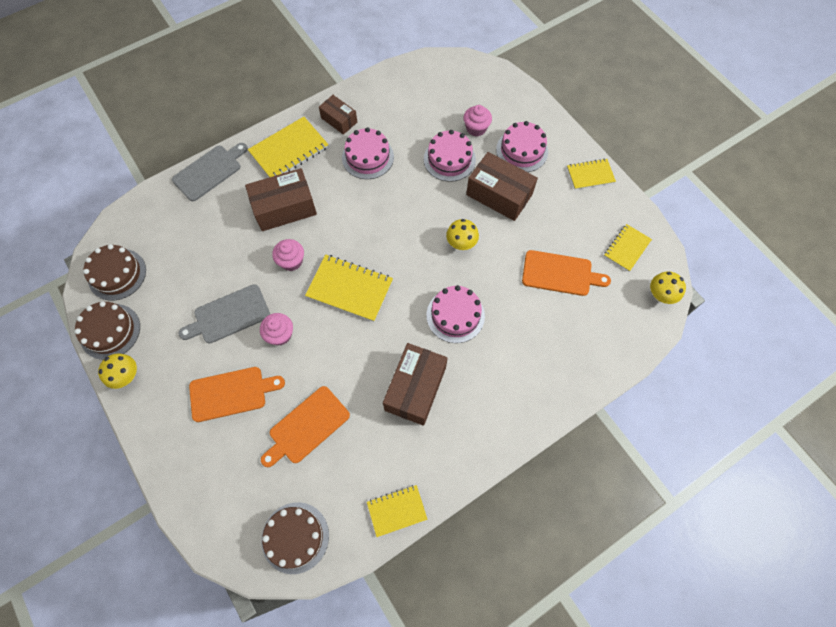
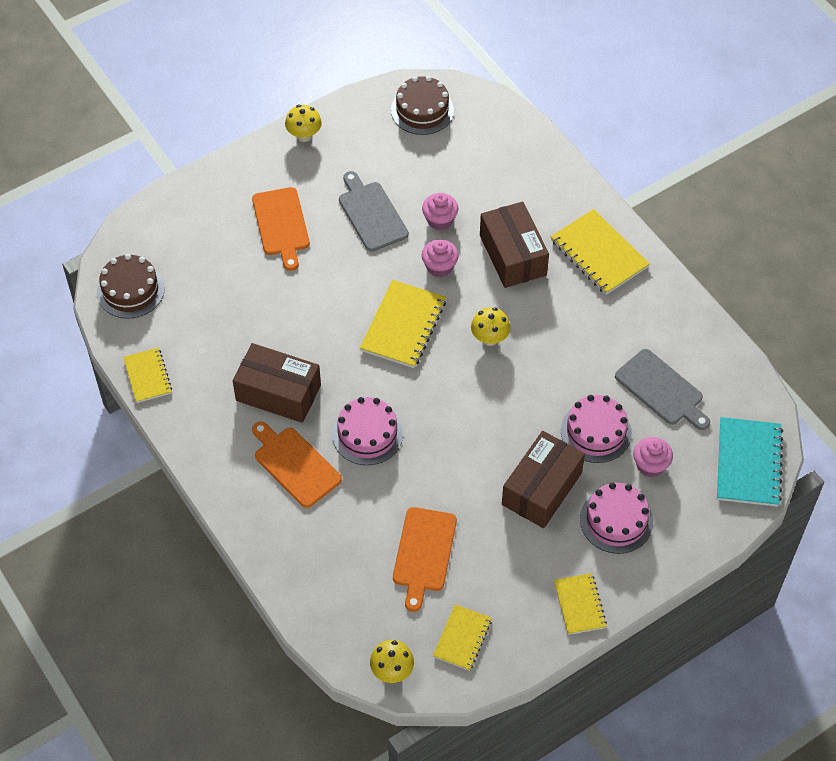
camera: 90 degrees right, 10 degrees down
(110, 331) = (354, 114): brown cake -> none
(209, 171) = (562, 176): grey cutting board -> grey cutting board (661, 390)
(280, 334) = (347, 262): pink cupcake -> pink cupcake (440, 220)
(307, 427) = (241, 293): orange cutting board -> orange cutting board (295, 465)
(339, 120) = (651, 305): brown box -> none
(368, 157) = (593, 339): pink cake -> none
(461, 244) = (466, 442): yellow mushroom -> yellow mushroom (489, 338)
(472, 74) = (748, 463): none -> turquoise notebook
(626, 248) = (462, 638): yellow notebook -> yellow notebook turned 75 degrees clockwise

